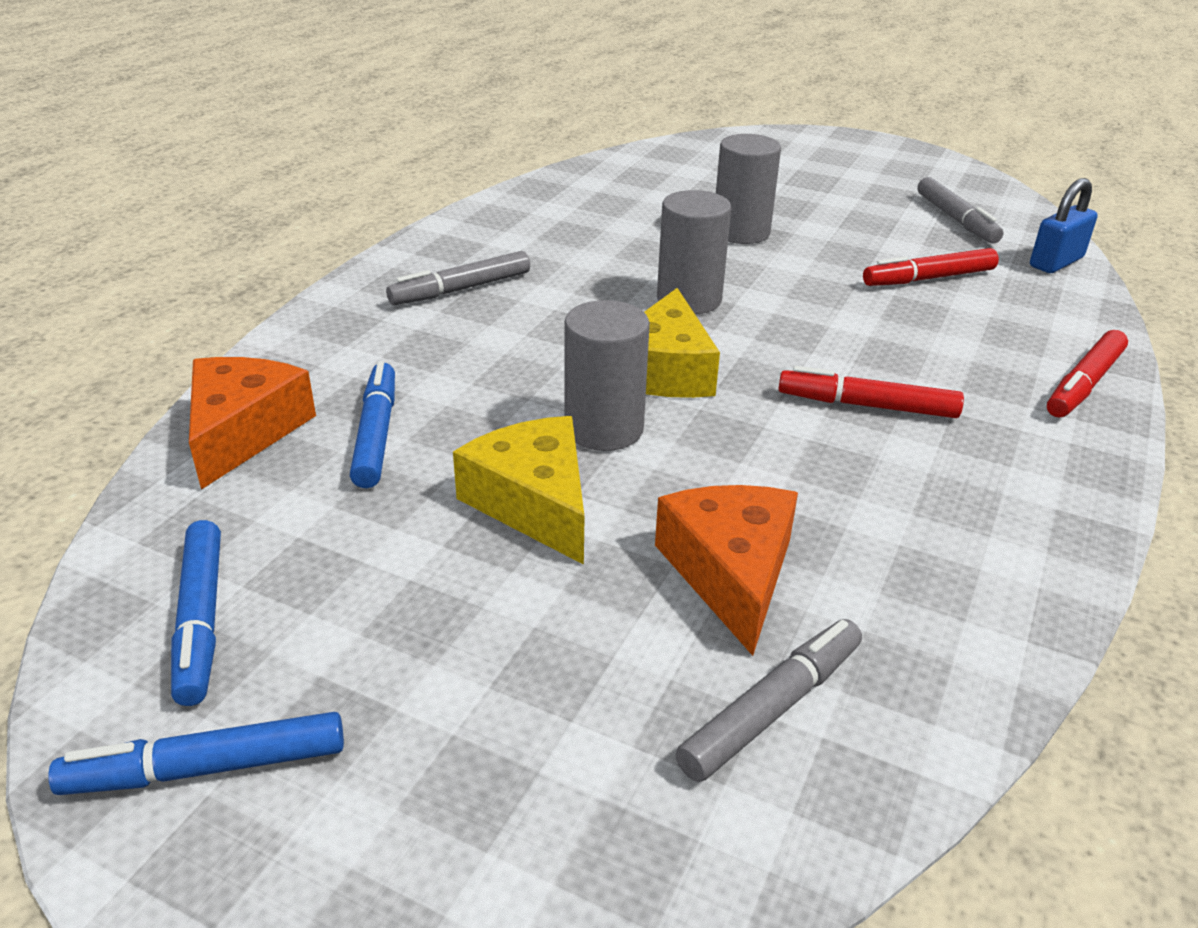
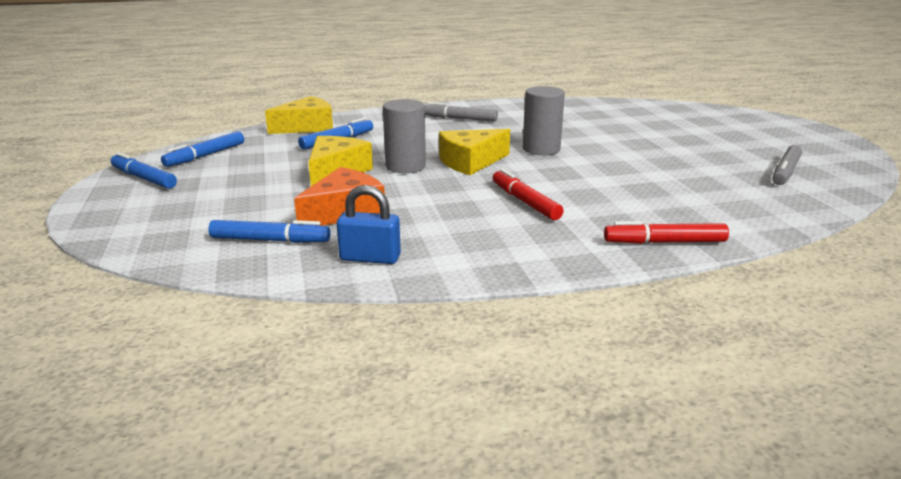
camera: 50 degrees right, 10 degrees down
(243, 431) = (307, 127): orange cheese -> yellow cheese
(741, 232) = (631, 139): grey cylinder -> none
(772, 709) = (270, 240): grey marker -> blue marker
(928, 278) = (691, 183): red marker -> none
(1056, 262) = (804, 205): blue padlock -> blue padlock (370, 258)

